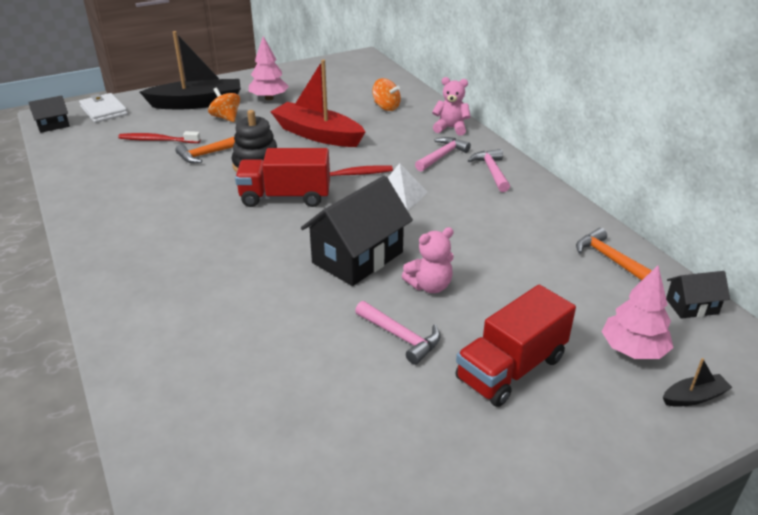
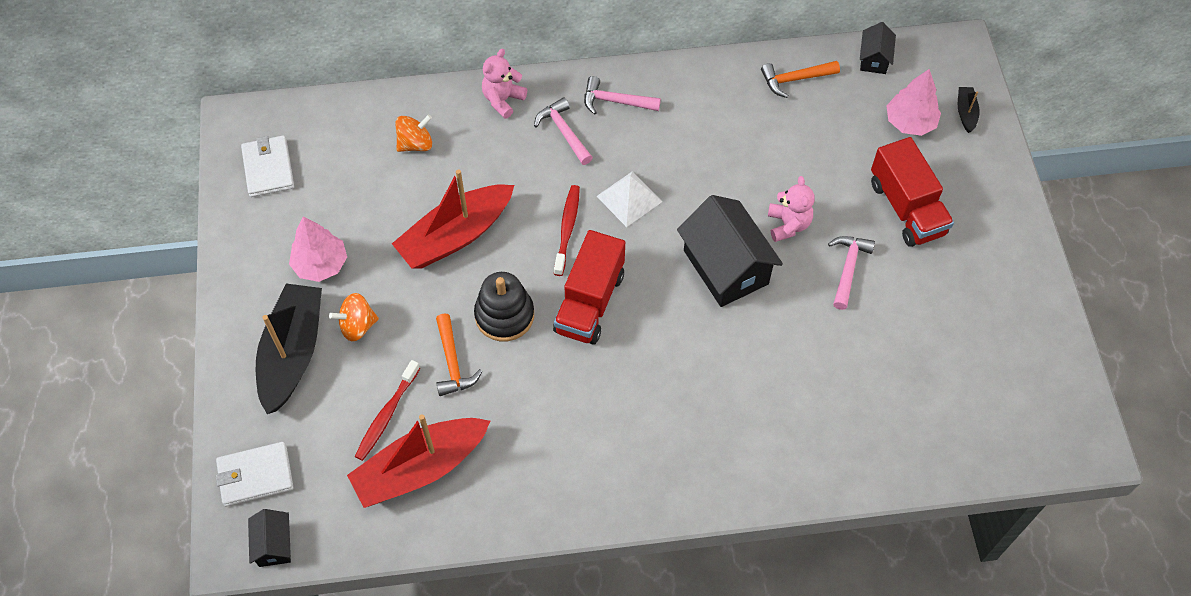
camera: 70 degrees left, 25 degrees up
(116, 160) = (420, 468): none -> red boat
(333, 71) = (268, 168): none -> white wallet
(401, 337) = (848, 268): pink hammer -> pink hammer turned 45 degrees counterclockwise

